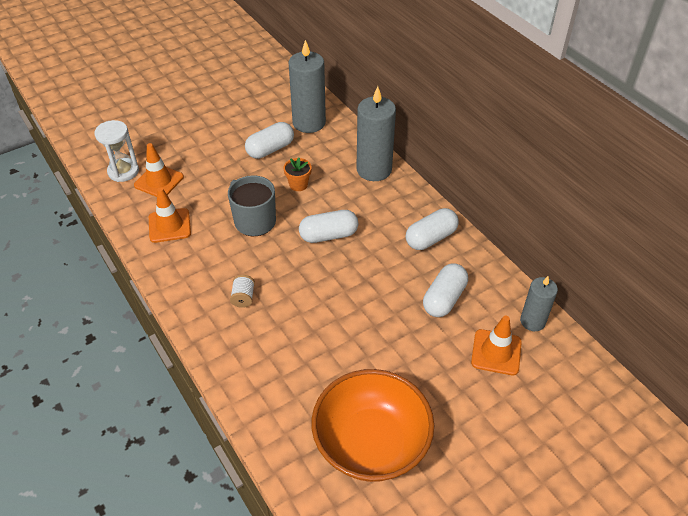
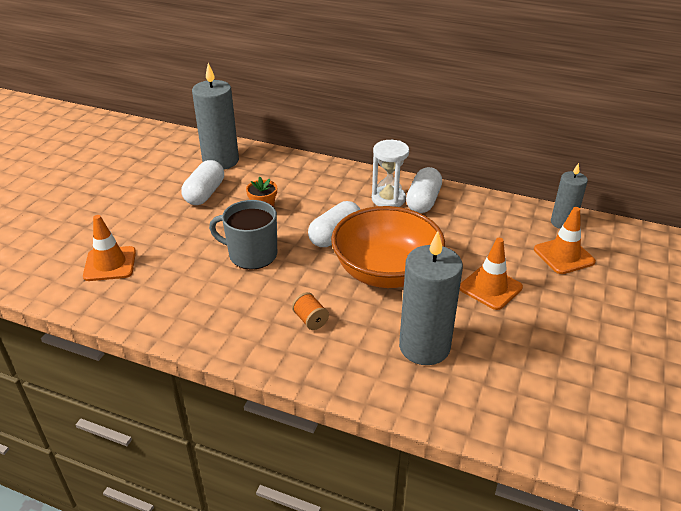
camera: 35 degrees left, 10 degrees down
(123, 171) = (57, 272): white hourglass -> white hourglass (388, 199)
(169, 225) = (164, 296): orange traffic cone -> orange traffic cone (490, 288)
(243, 297) = (310, 320): white spool -> orange spool
(371, 443) = (554, 372): orange bowl -> orange bowl (386, 272)
(374, 170) = (320, 173): grey candle -> grey candle (424, 347)
(444, 299) = (483, 238): white capsule -> none

